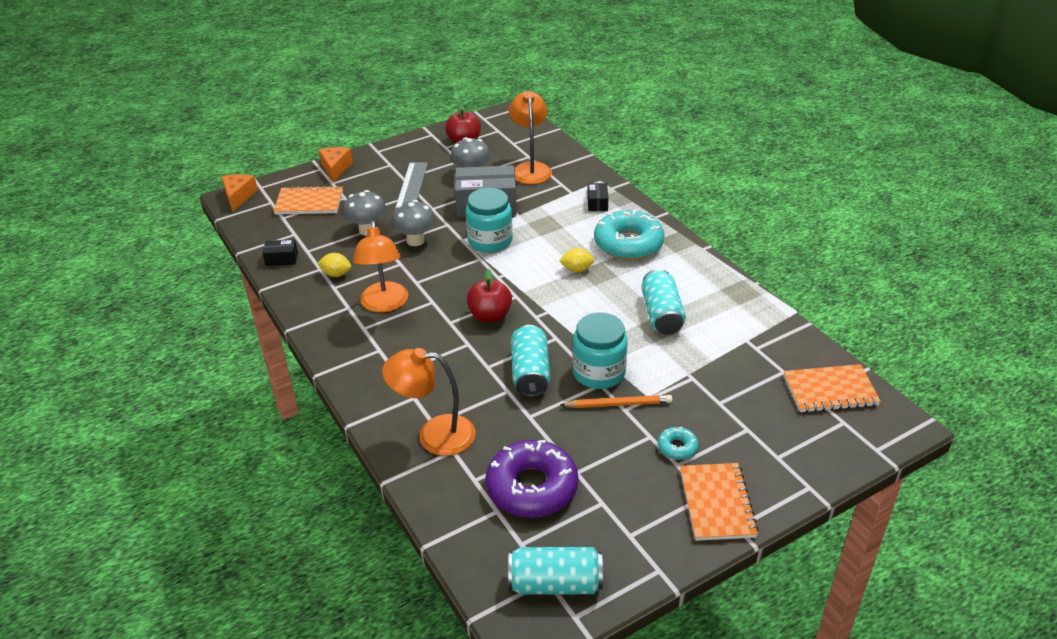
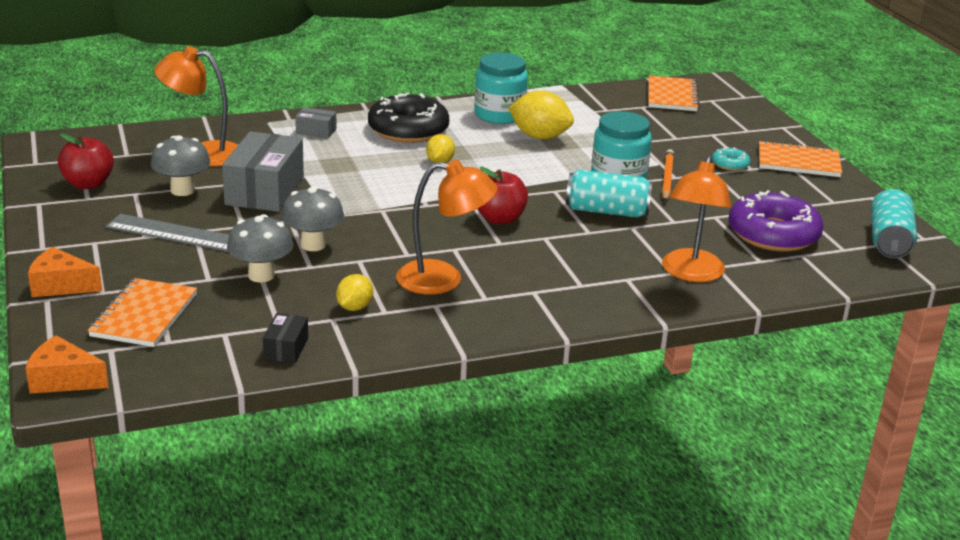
camera: 80 degrees left, 10 degrees down
(490, 241) = (349, 199): turquoise jar -> turquoise jar (499, 115)
(597, 203) = (316, 131): black box -> grey box
(628, 244) = (408, 130): turquoise donut -> black donut
(661, 314) = (539, 137): turquoise can -> yellow lemon

